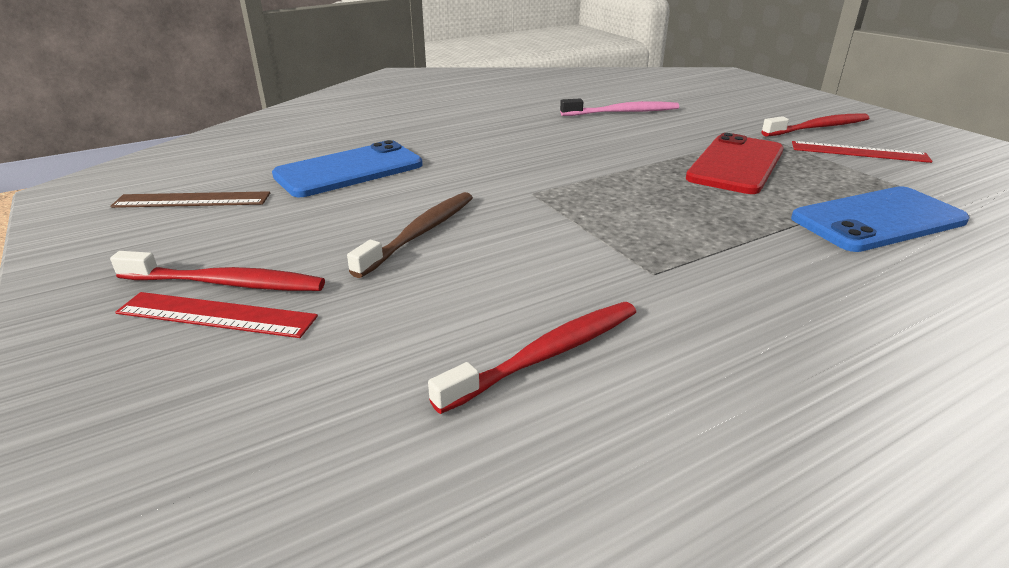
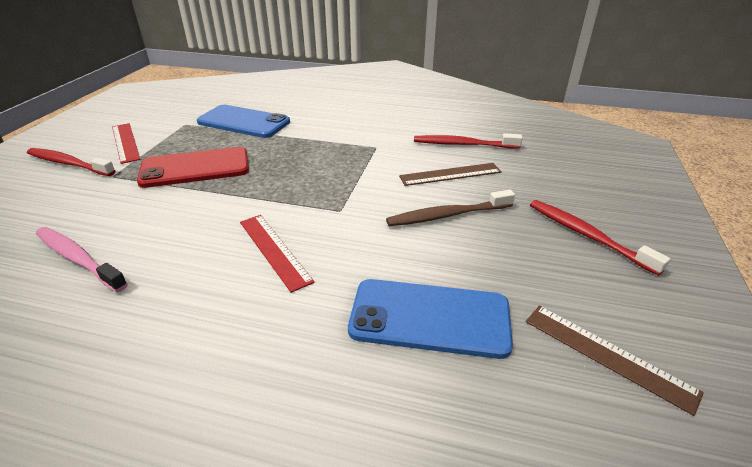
camera: 135 degrees left, 5 degrees up
(216, 315) = (595, 217): red ruler -> red ruler (274, 250)
(485, 283) = (450, 174): none -> brown ruler

